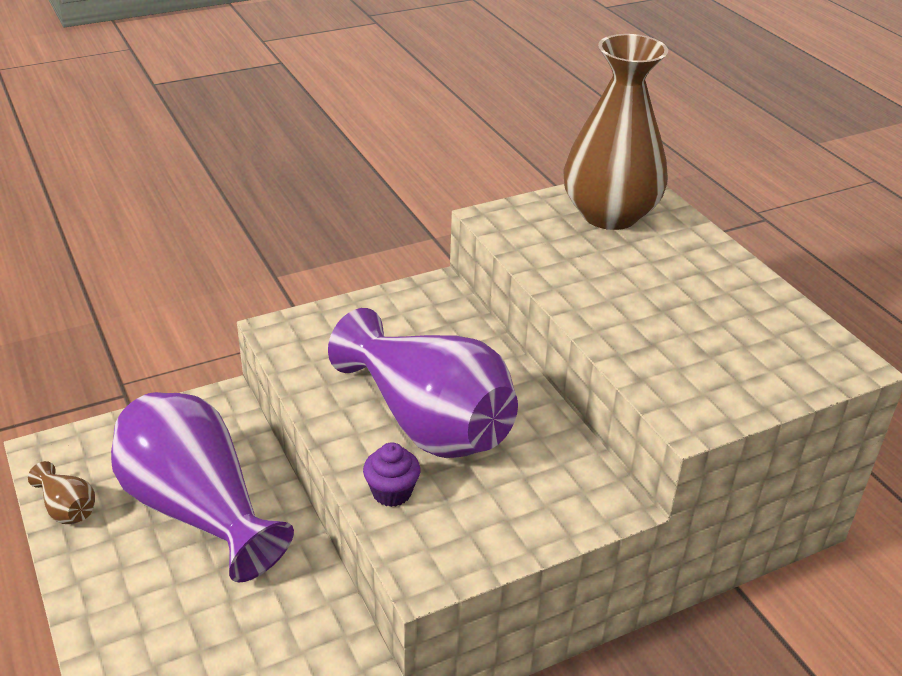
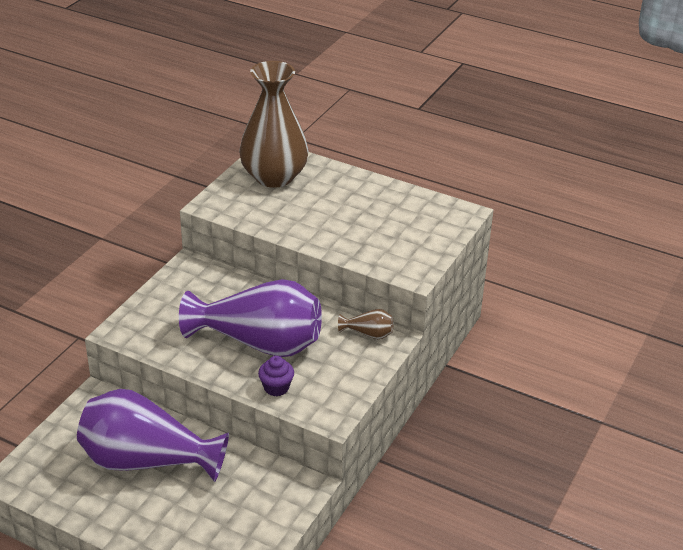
camera: 35 degrees left, 0 degrees up
(67, 508) = (64, 500): brown vase -> brown vase (368, 334)

